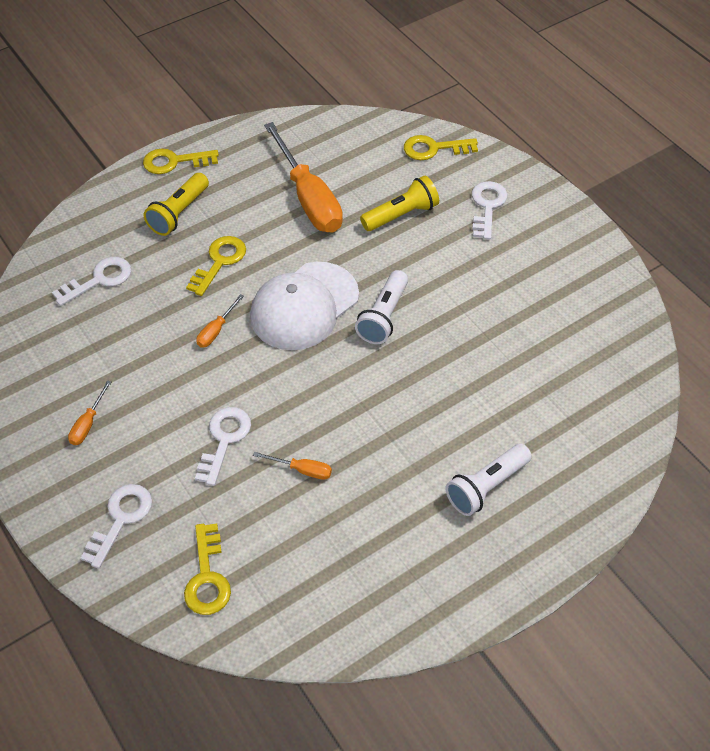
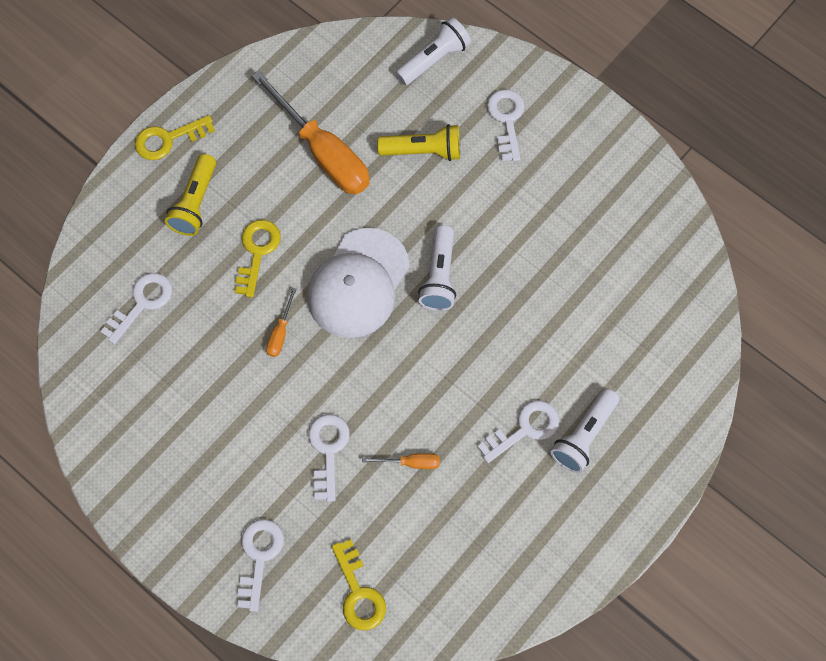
camera: 15 degrees left, 15 degrees up
(88, 423) = (191, 467): orange screwdriver -> none
(401, 215) = (423, 151): yellow flashlight -> yellow flashlight turned 45 degrees clockwise
(427, 466) = (525, 429): none -> white key
(434, 149) = (434, 59): yellow key -> white flashlight

